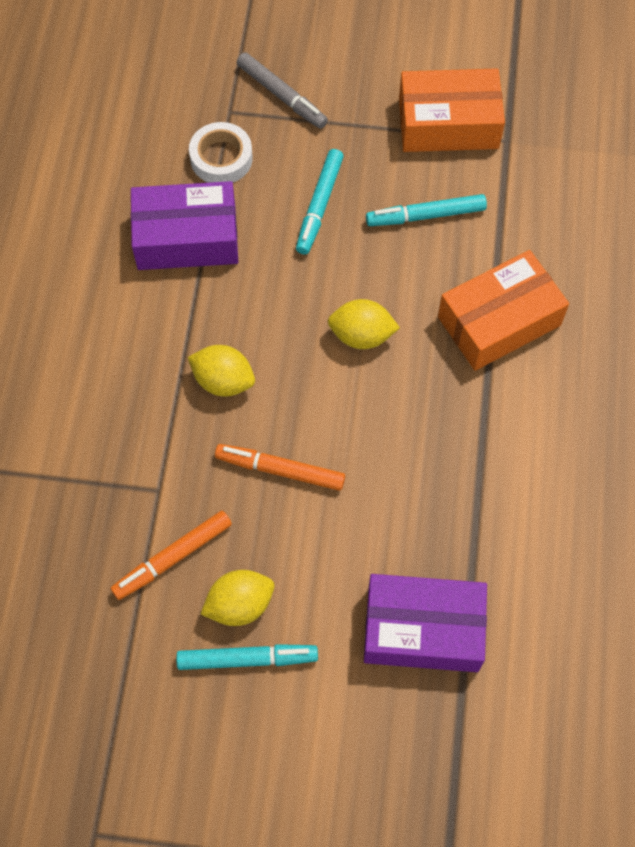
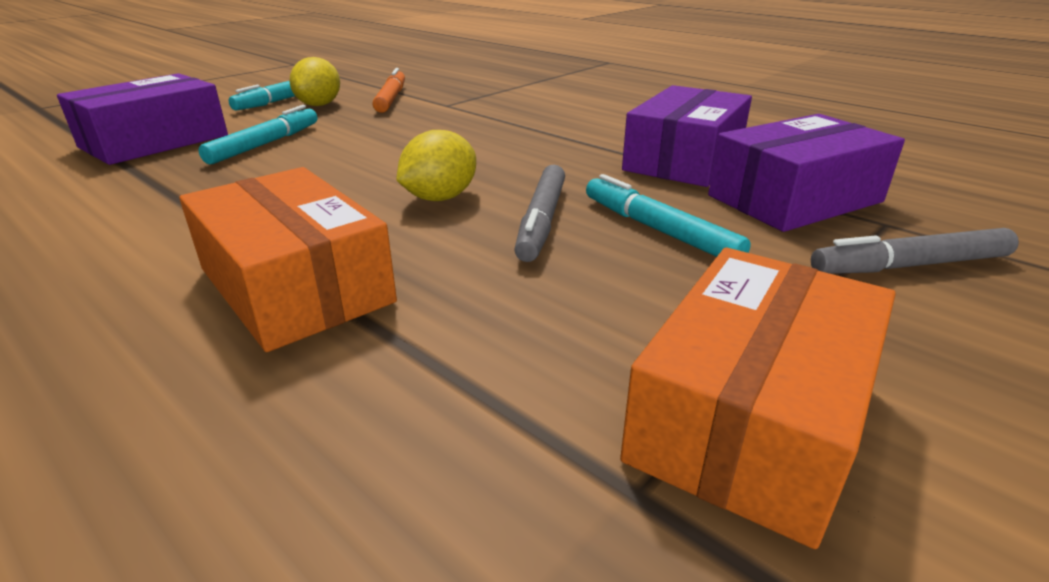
camera: 125 degrees right, 35 degrees down
(221, 158) = (795, 199): white tape -> purple box
(223, 381) = (498, 137): yellow lemon -> none
(280, 470) = (381, 135): orange marker -> none
(351, 264) = (542, 221): none -> grey marker
(426, 215) = (550, 299): turquoise marker -> turquoise marker (265, 144)
(499, 321) = (295, 285): orange box -> orange box turned 45 degrees counterclockwise

